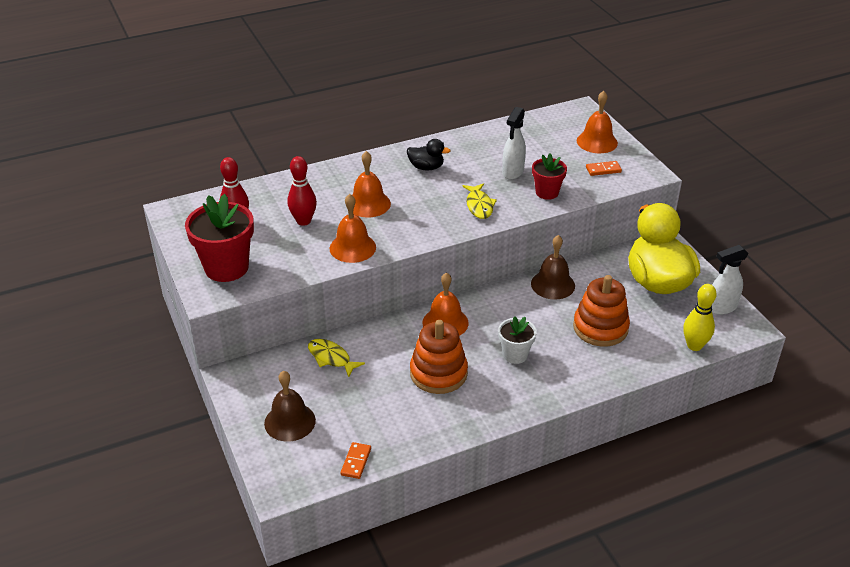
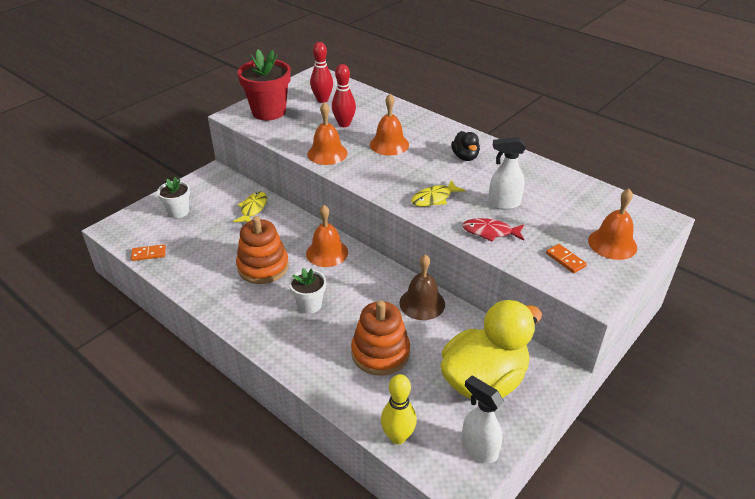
camera: 65 degrees right, 0 degrees up
(290, 421) = (178, 211): brown bell -> white flower pot
(547, 192) = (490, 232): red flower pot -> red fish

